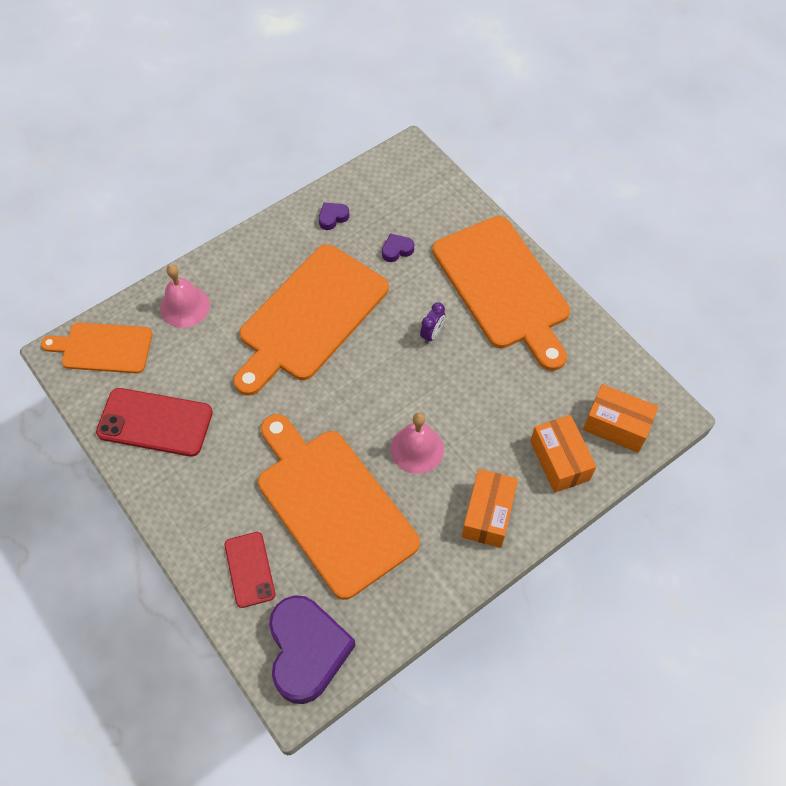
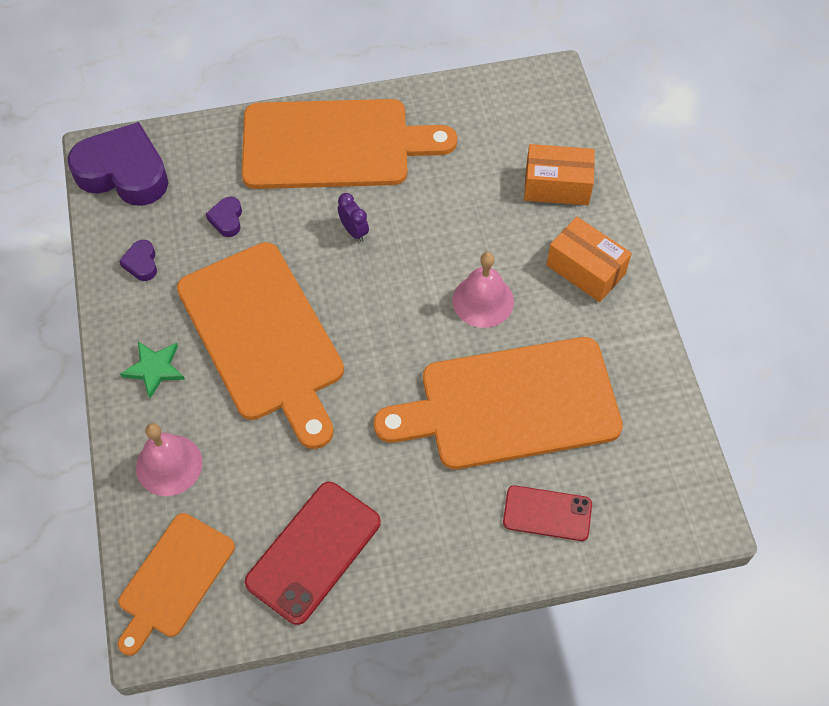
camera: 65 degrees left, 0 degrees up
(253, 264) = (154, 369): none -> green star
(307, 651) = (661, 490): purple heart -> purple heart (124, 172)
(616, 426) = (543, 125): orange box -> none

